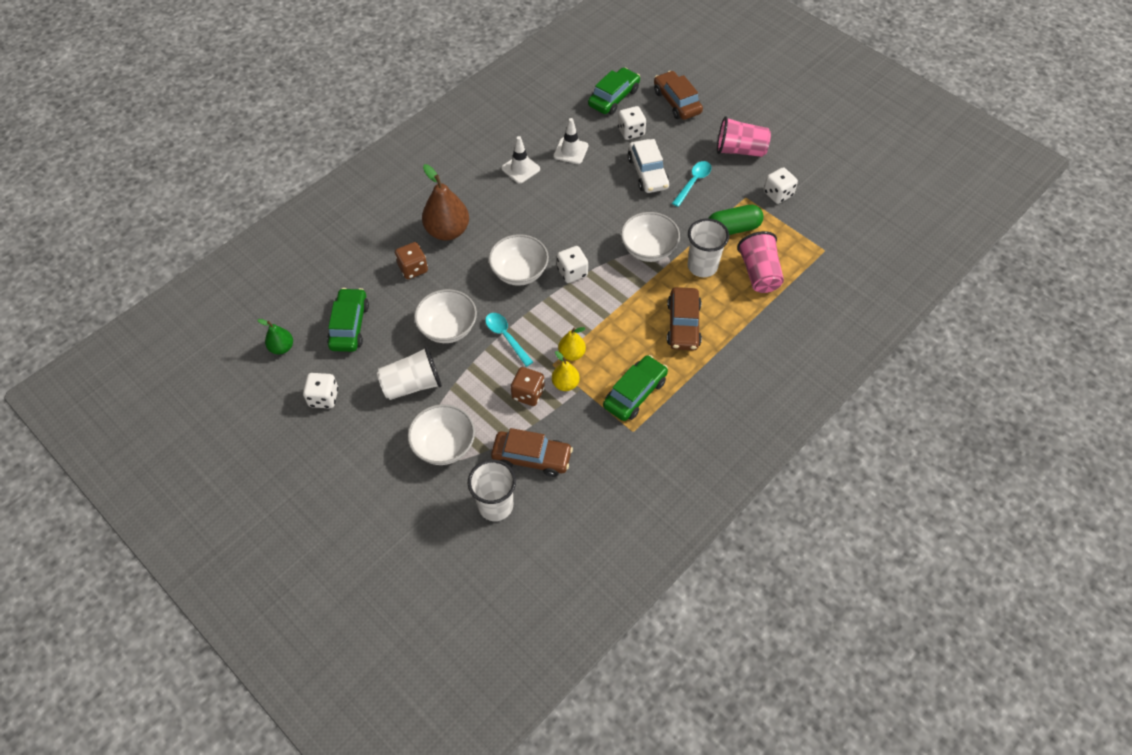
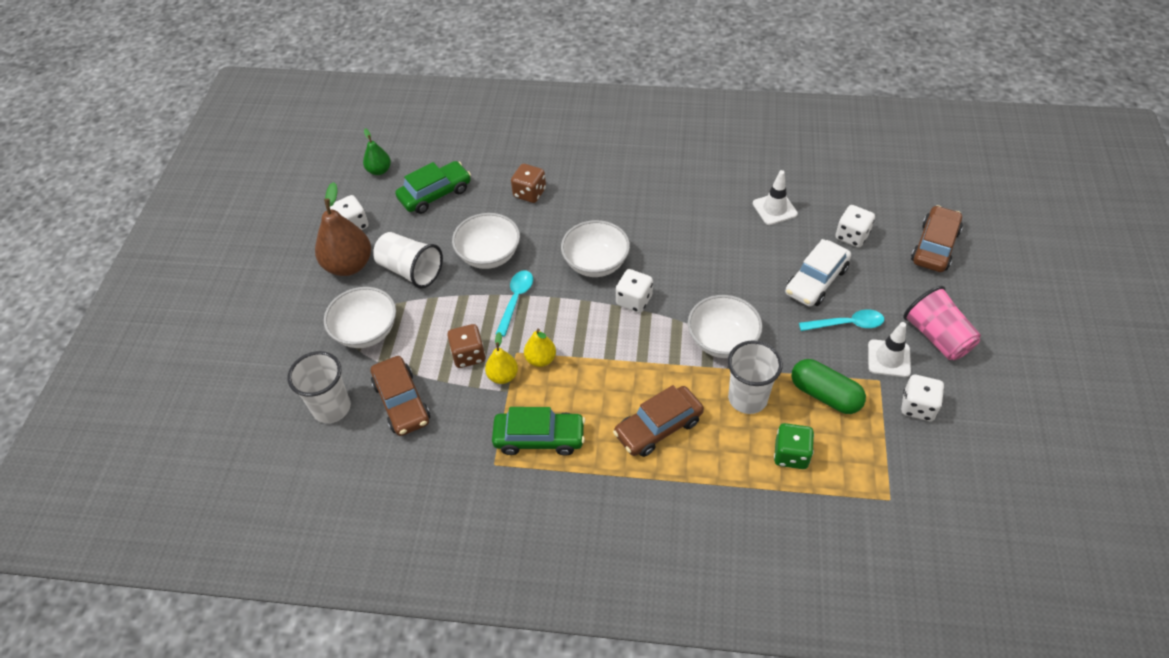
camera: 55 degrees right, 5 degrees down
(447, 231) = (591, 188): brown pear -> brown pear (349, 265)
(520, 169) = (713, 189): white traffic cone -> white traffic cone (889, 358)
(614, 97) = (878, 197): green car -> none
(759, 273) = (791, 454): pink cup -> green dice

